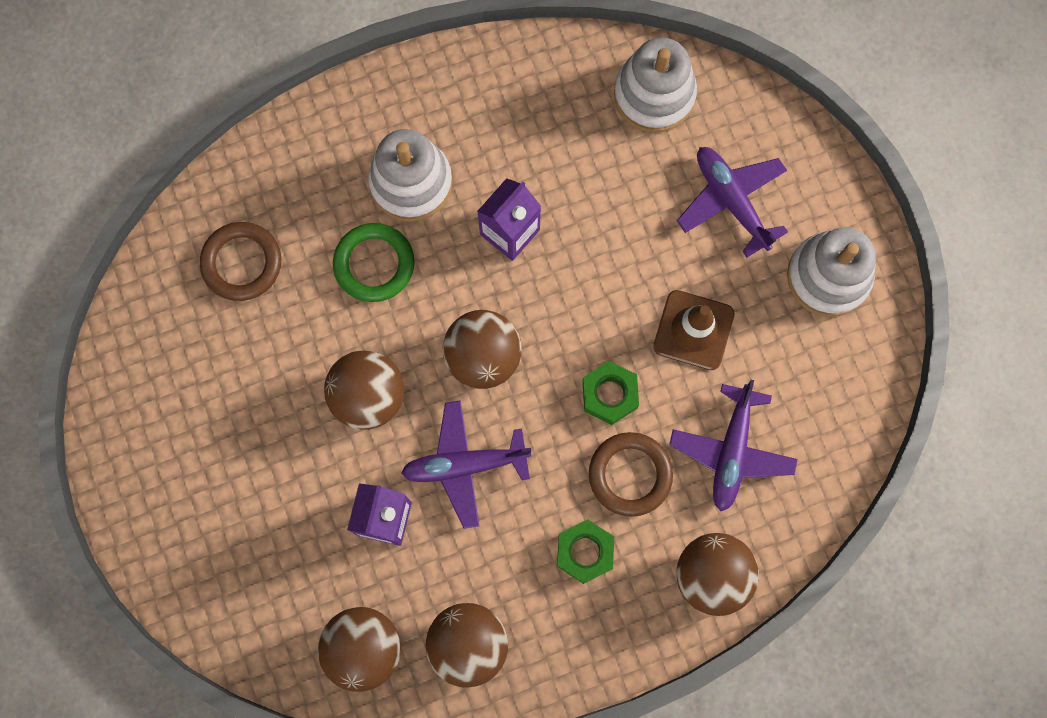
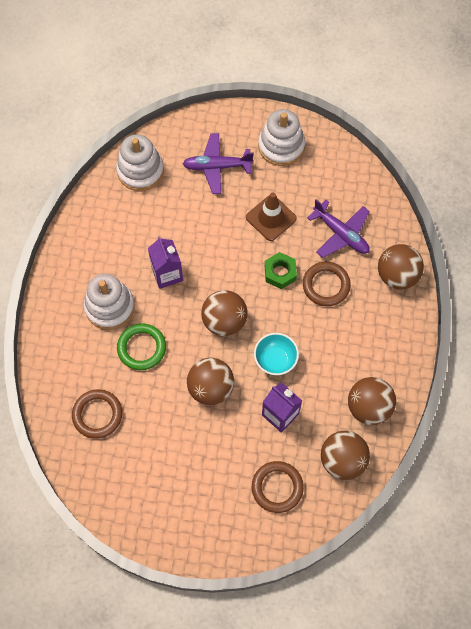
camera: 60 degrees left, 10 degrees down
(272, 575) = (277, 487): none -> brown ring
(465, 465) = (275, 360): purple plane -> turquoise bowl
(585, 552) = (352, 327): green nut -> none

